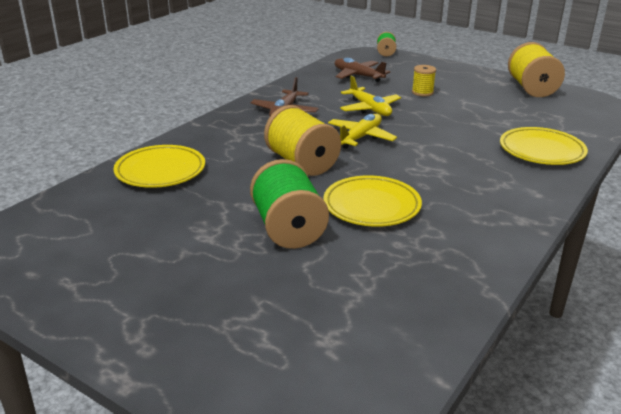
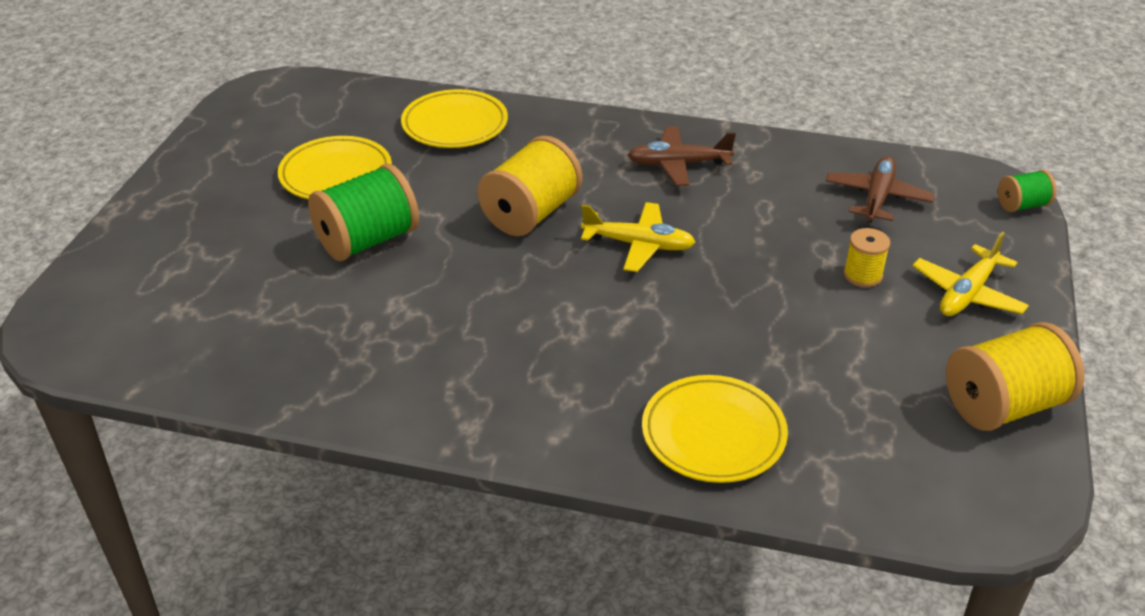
camera: 70 degrees right, 10 degrees up
(370, 109) = (748, 234): yellow plane -> yellow plane (967, 293)
(371, 206) = (447, 290): yellow plate -> yellow plate (336, 174)

